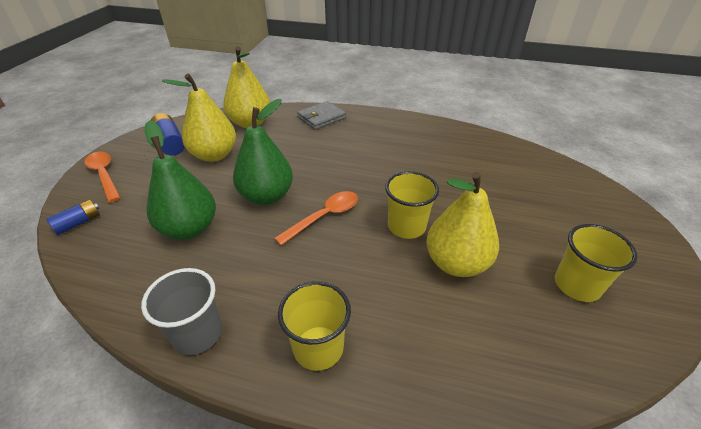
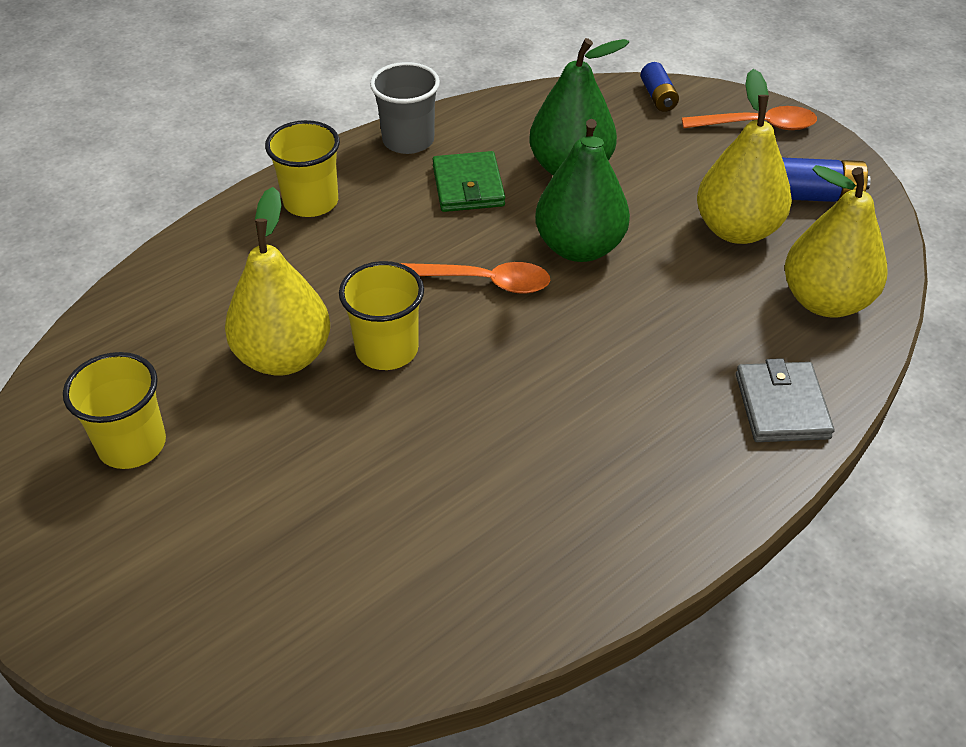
camera: 125 degrees right, 5 degrees up
(238, 266) = (468, 186): none -> green wallet
(324, 217) = (484, 282): orange spoon -> orange spoon turned 75 degrees counterclockwise

